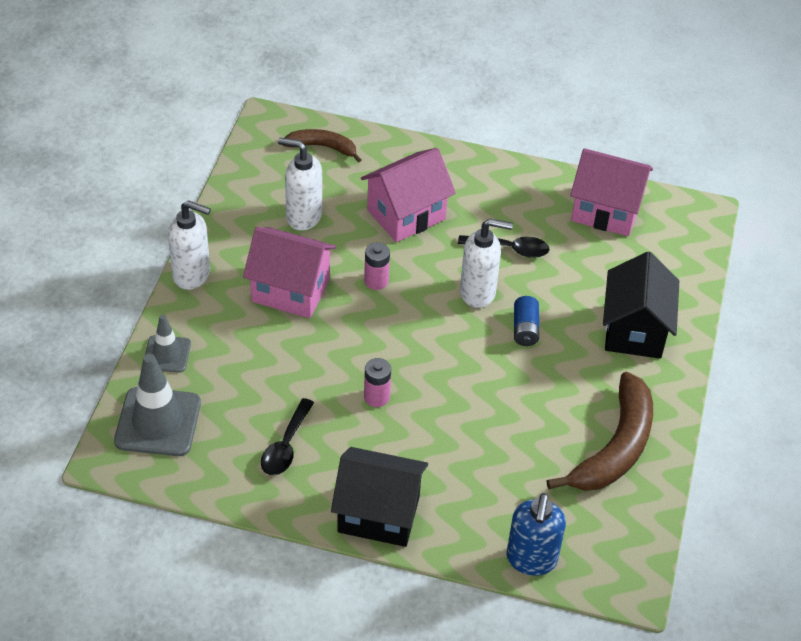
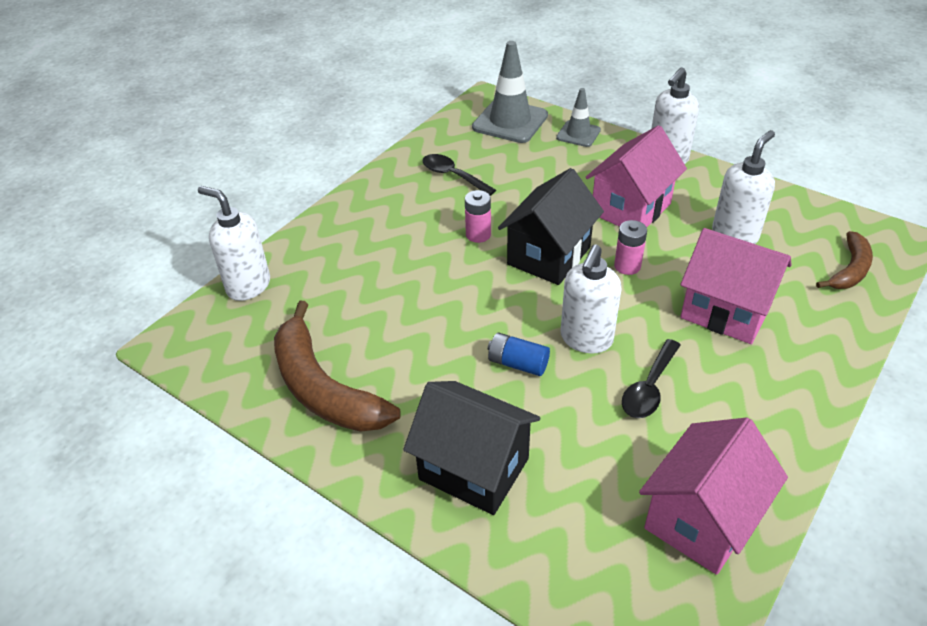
camera: 115 degrees right, 5 degrees down
(378, 514) = (356, 210): black house -> black house (549, 256)
(406, 215) = (725, 311): pink house -> pink house turned 45 degrees counterclockwise
(531, 560) = (248, 286): blue soap dispenser -> white soap dispenser

